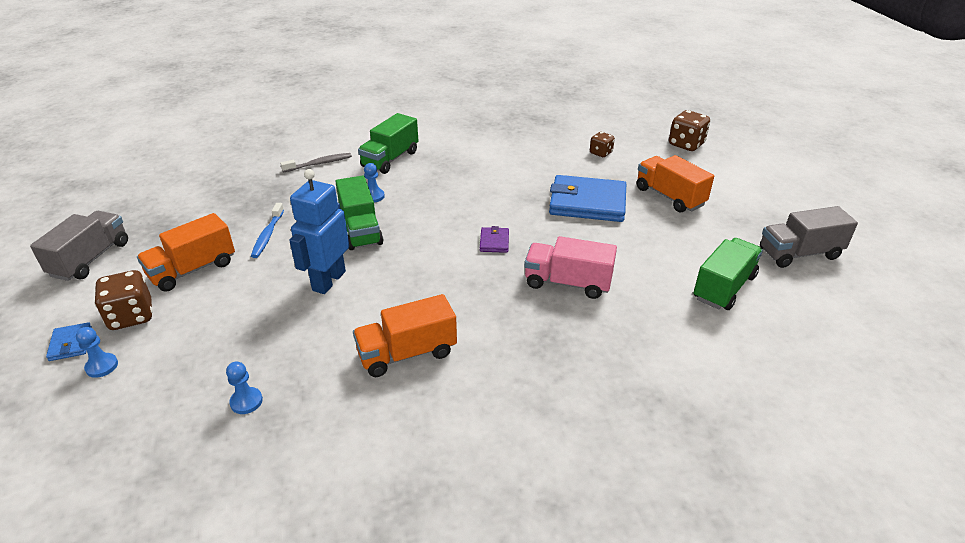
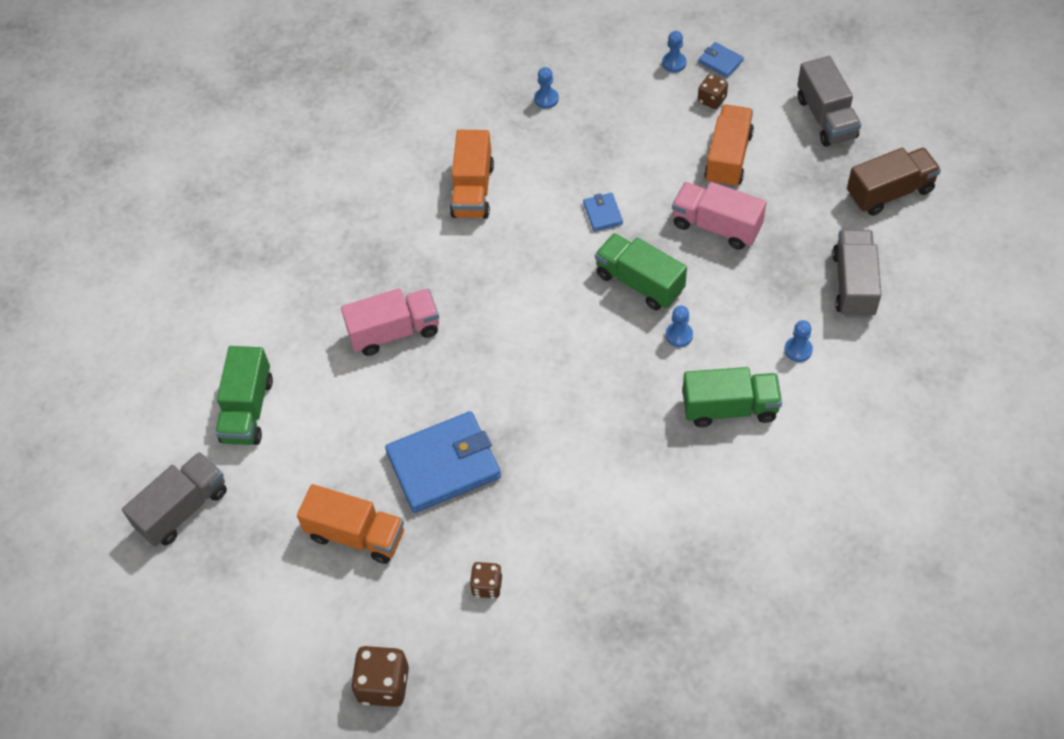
camera: 150 degrees right, 20 degrees up
(131, 316) = (712, 100): brown dice -> brown dice, size x0.61
(144, 201) = (889, 192): none -> brown truck
(244, 174) = (853, 284): none -> grey truck
(268, 235) = (716, 226): blue toothbrush -> pink truck
(319, 164) = (798, 350): grey toothbrush -> blue pawn
(328, 281) = (603, 213): blue robot -> blue wallet
(390, 159) = (729, 408): green truck -> green truck turned 90 degrees clockwise
(407, 353) = (473, 190): orange truck -> orange truck turned 150 degrees clockwise
(494, 242) = (498, 344): purple wallet -> none

